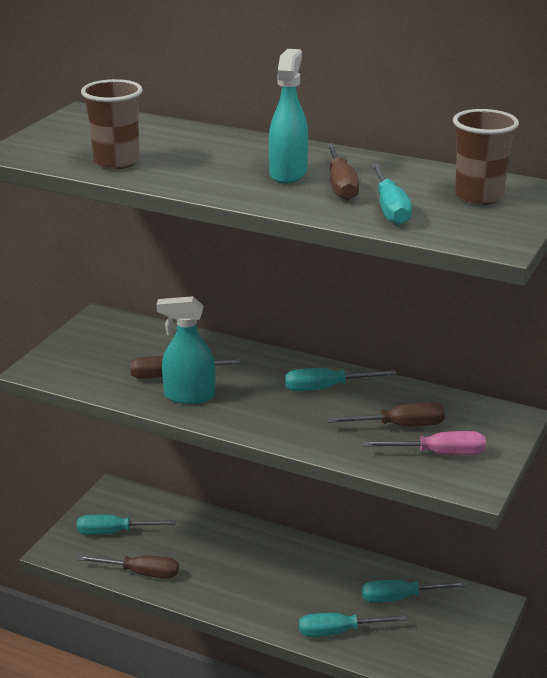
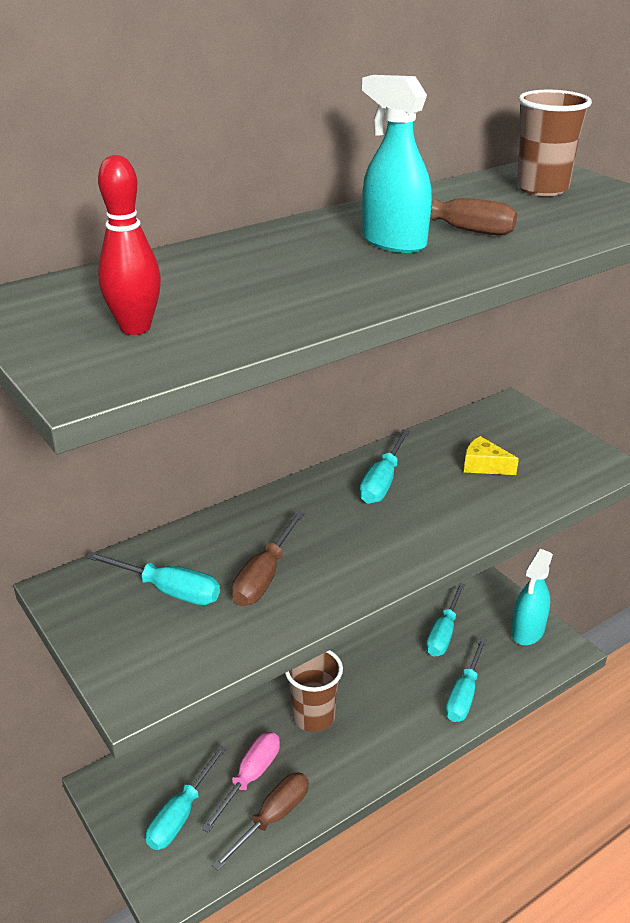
camera: 60 degrees left, 5 degrees up
(82, 145) = (135, 328): none -> red bowling pin
(116, 162) = (233, 320): brown cup -> brown cup (313, 716)
(189, 396) = (320, 578): turquoise spray bottle -> turquoise spray bottle (527, 632)
(390, 209) = (541, 225): turquoise screwdriver -> turquoise screwdriver (169, 590)
(400, 426) = (484, 465): brown screwdriver -> yellow cheese
(439, 454) = (545, 463): pink screwdriver -> pink screwdriver (250, 777)

